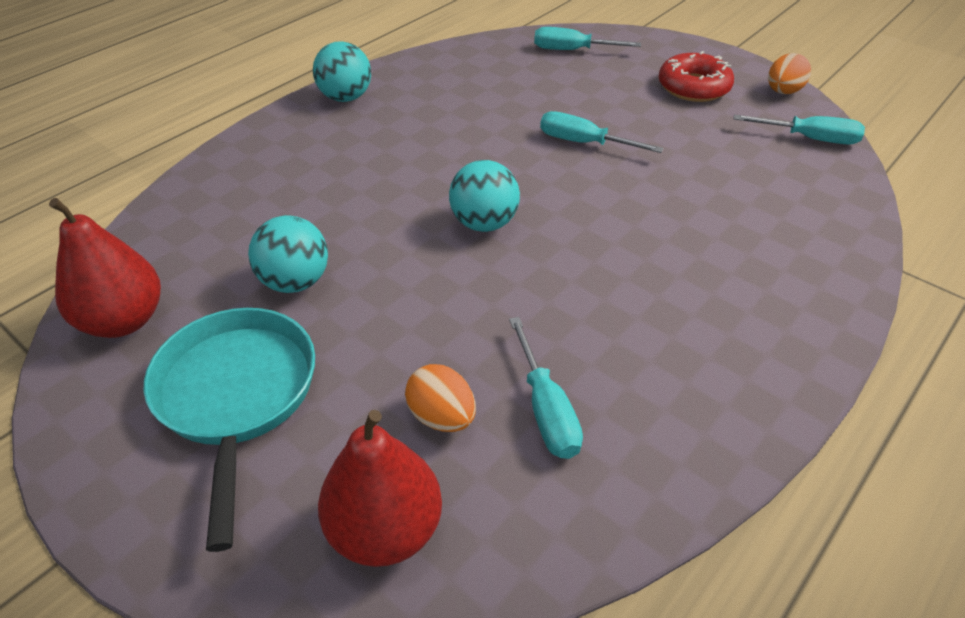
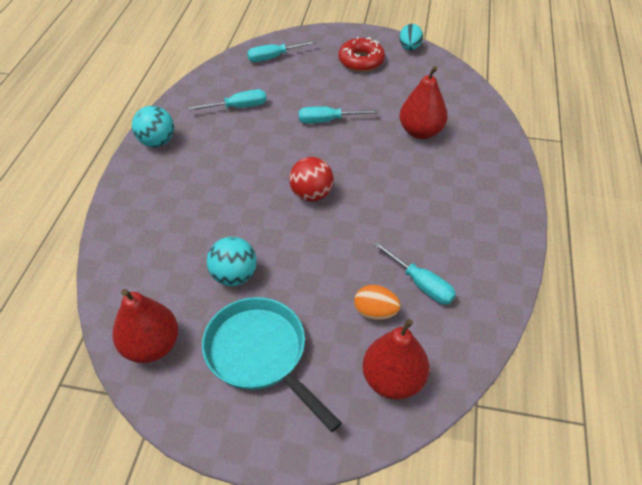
camera: 30 degrees left, 5 degrees up
(484, 223) = (311, 194): turquoise ball -> red ball
(715, 201) = (420, 132): none -> red pear
(783, 92) = (409, 48): orange egg -> turquoise egg
(809, 139) = (441, 74): turquoise screwdriver -> turquoise screwdriver (238, 107)

